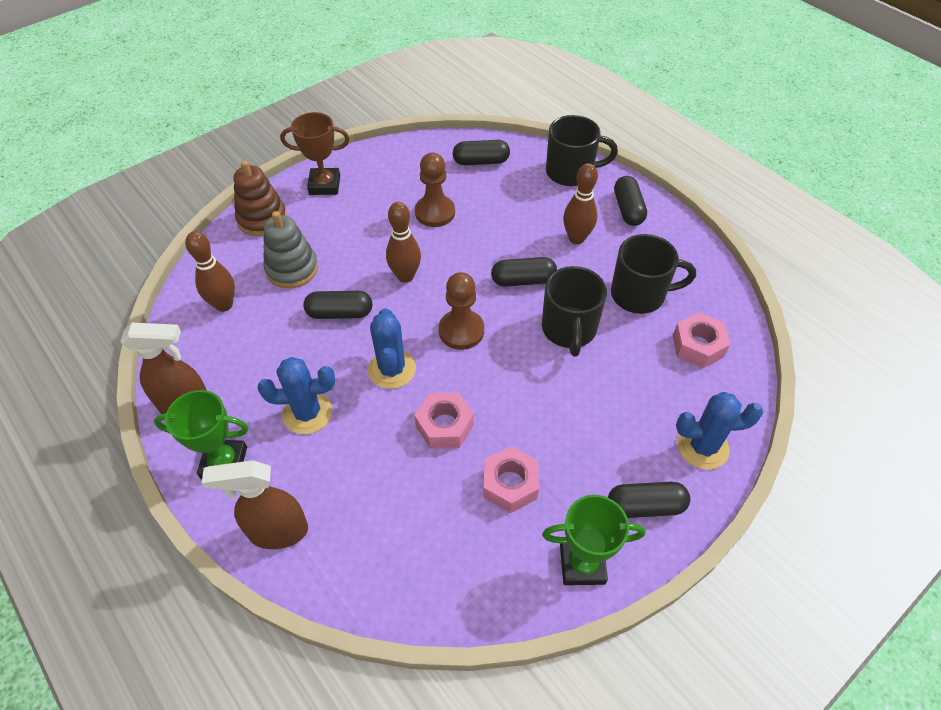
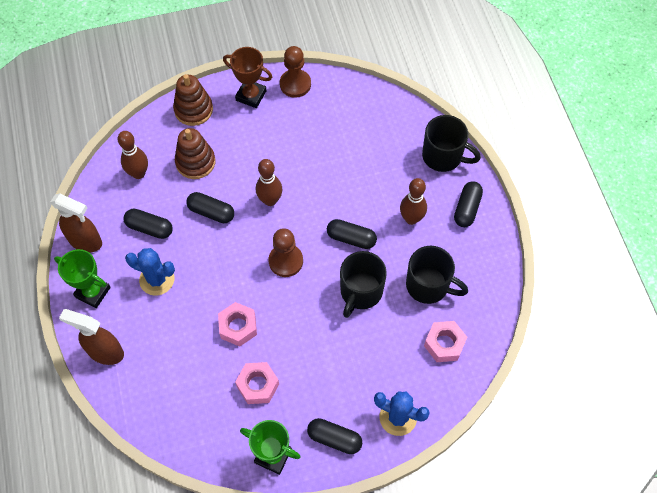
camera: 25 degrees right, 10 degrees up
(292, 269) = (195, 162): grey stacking toy -> brown stacking toy
(392, 369) = (225, 271): blue cactus -> none
(435, 212) = (319, 153): brown pawn -> brown pawn (295, 84)
(481, 161) = (379, 119): black capsule -> black capsule (149, 228)

